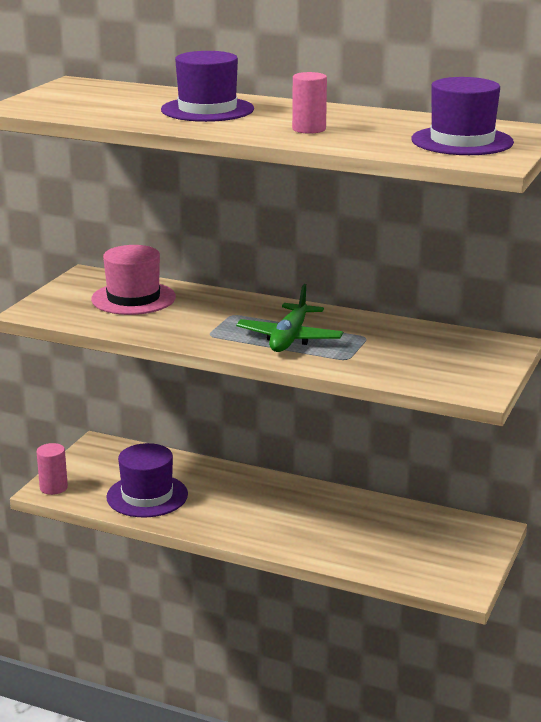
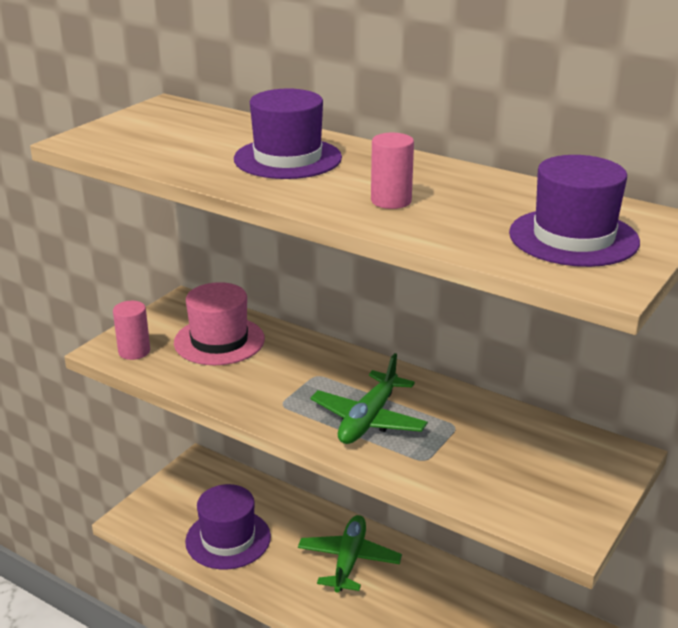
camera: 10 degrees right, 5 degrees up
(53, 488) = (138, 516): pink cylinder -> pink cylinder (134, 351)
(266, 500) = (349, 560): none -> green plane

